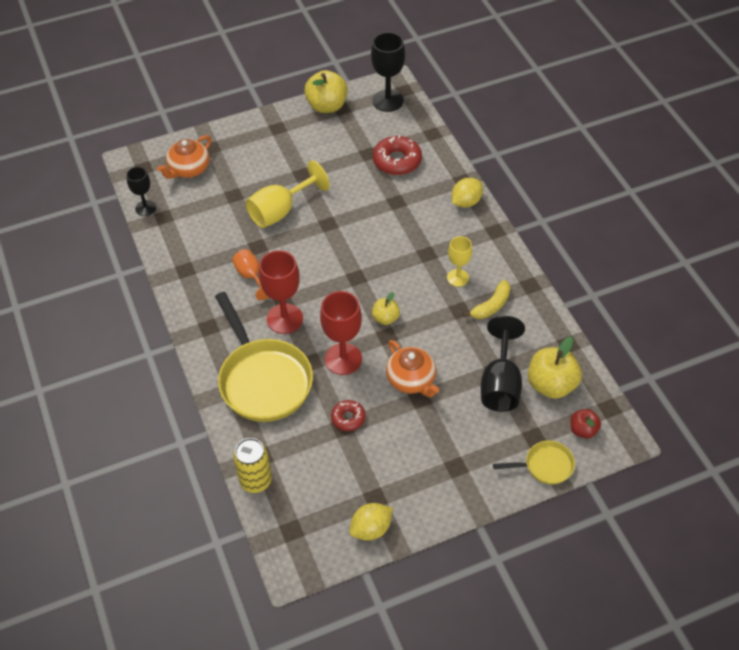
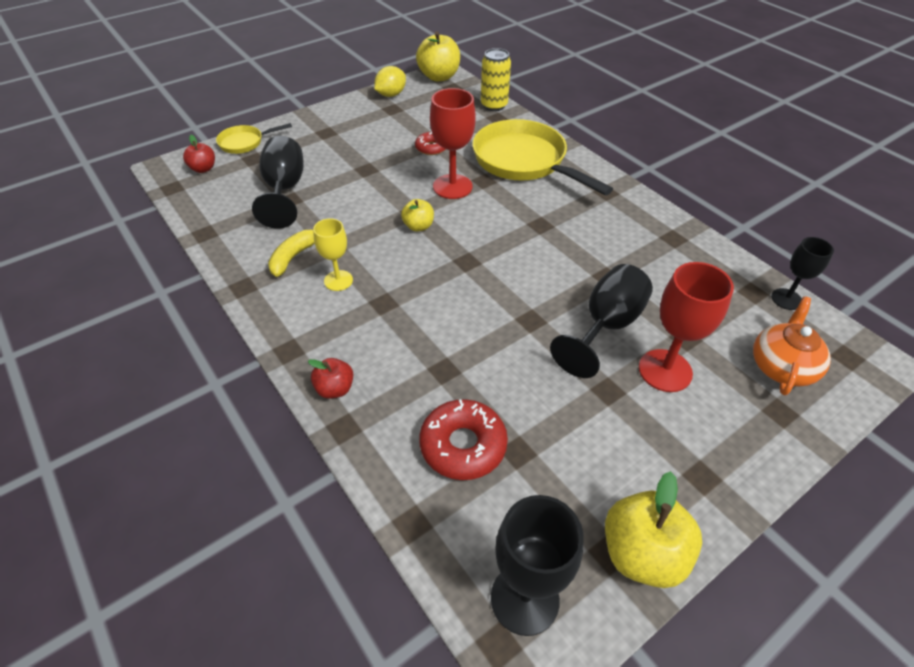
camera: 165 degrees right, 5 degrees down
(251, 276) = (592, 243): orange goblet -> none
(280, 211) = (605, 326): yellow goblet -> black goblet
(284, 319) = (530, 210): red goblet -> red goblet (665, 370)
(411, 380) = (377, 181): orange teapot -> none
(466, 202) = (335, 389): yellow lemon -> red apple
(551, 385) = (230, 196): yellow apple -> yellow apple (439, 77)

